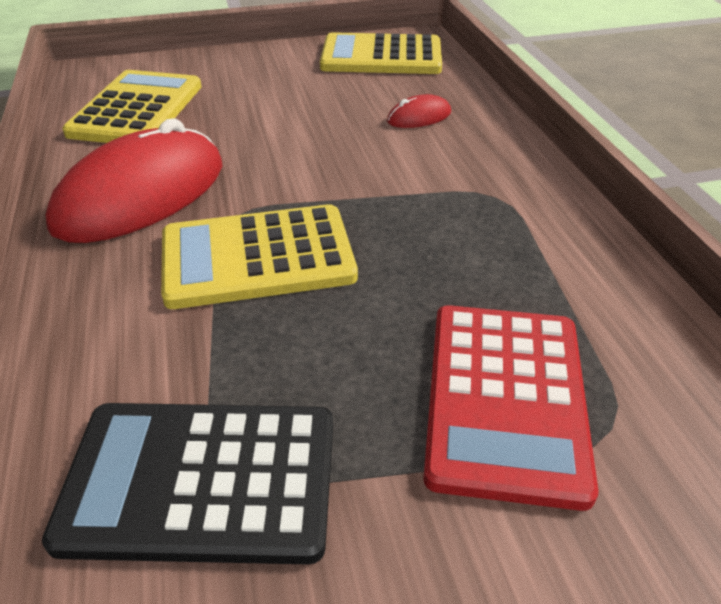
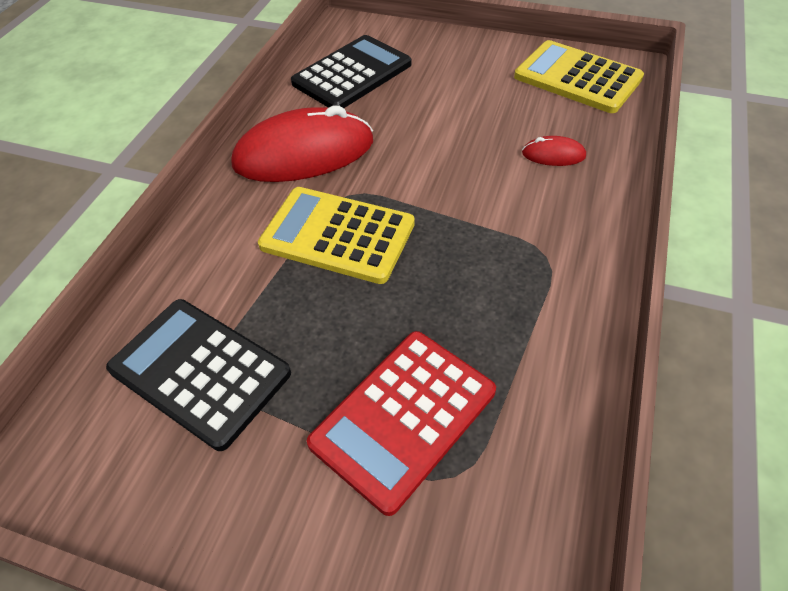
camera: 35 degrees right, 10 degrees up
(137, 109) = (352, 74): yellow calculator -> black calculator

